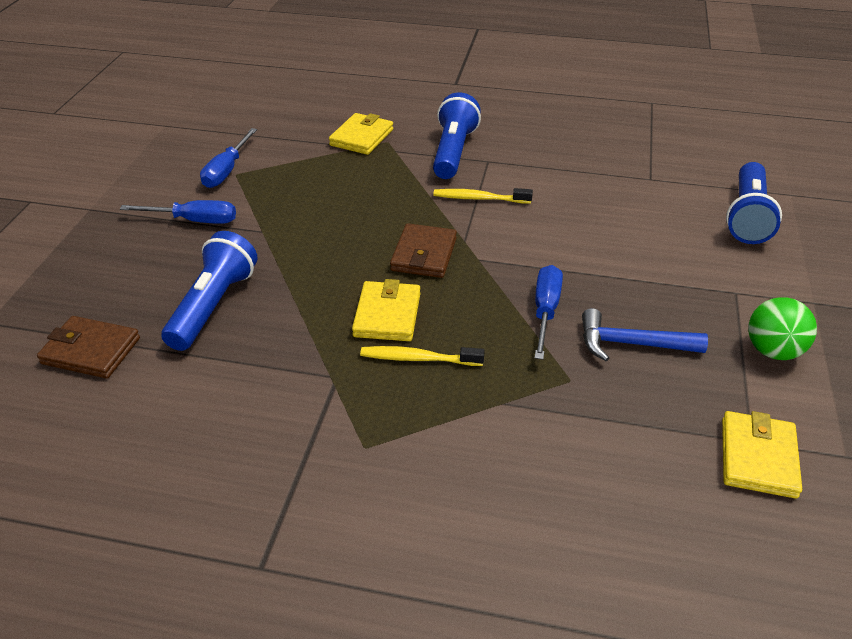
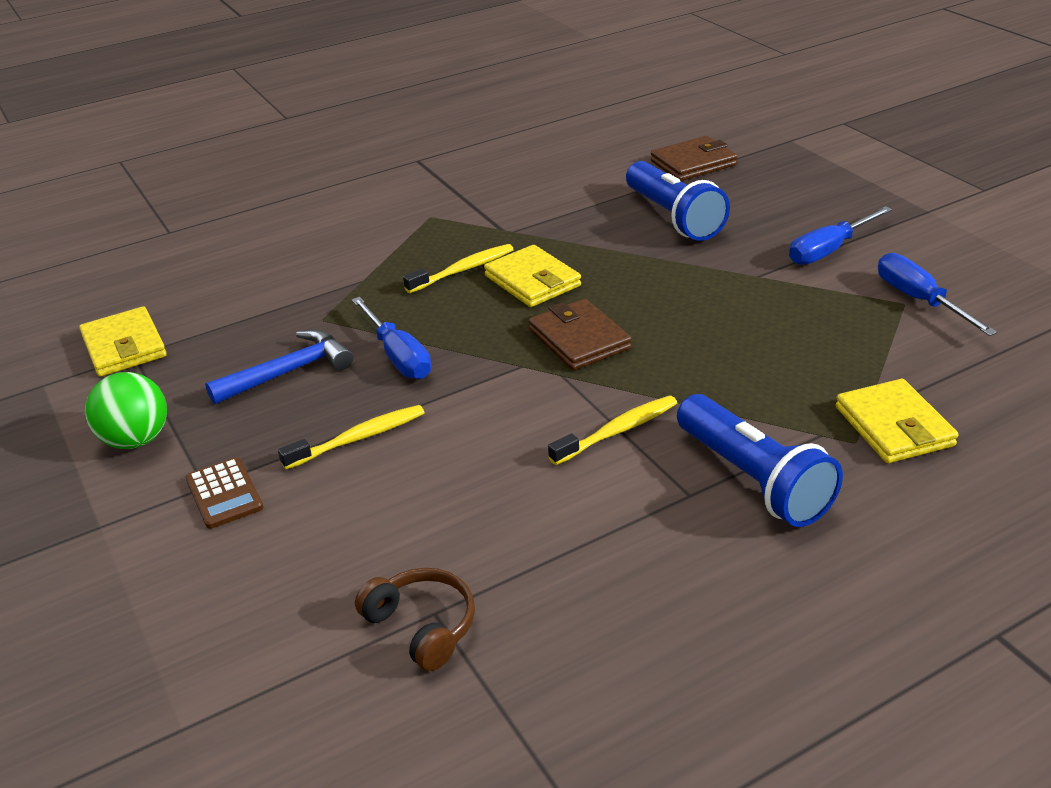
camera: 140 degrees right, 5 degrees down
(621, 270) = (358, 438): none -> yellow toothbrush
(660, 177) = (422, 626): none -> brown headphones
(725, 281) = (224, 494): none -> brown calculator
(747, 217) = (238, 623): blue flashlight -> none

